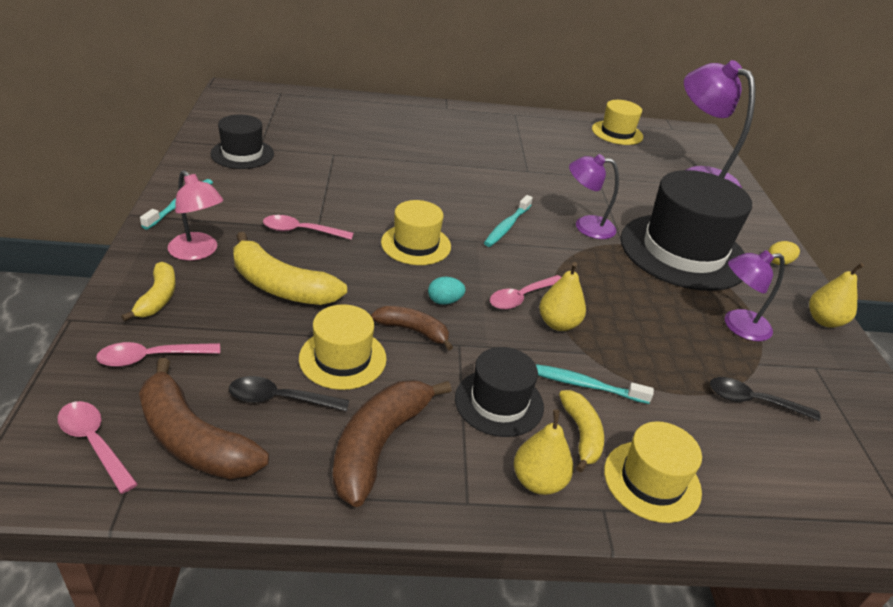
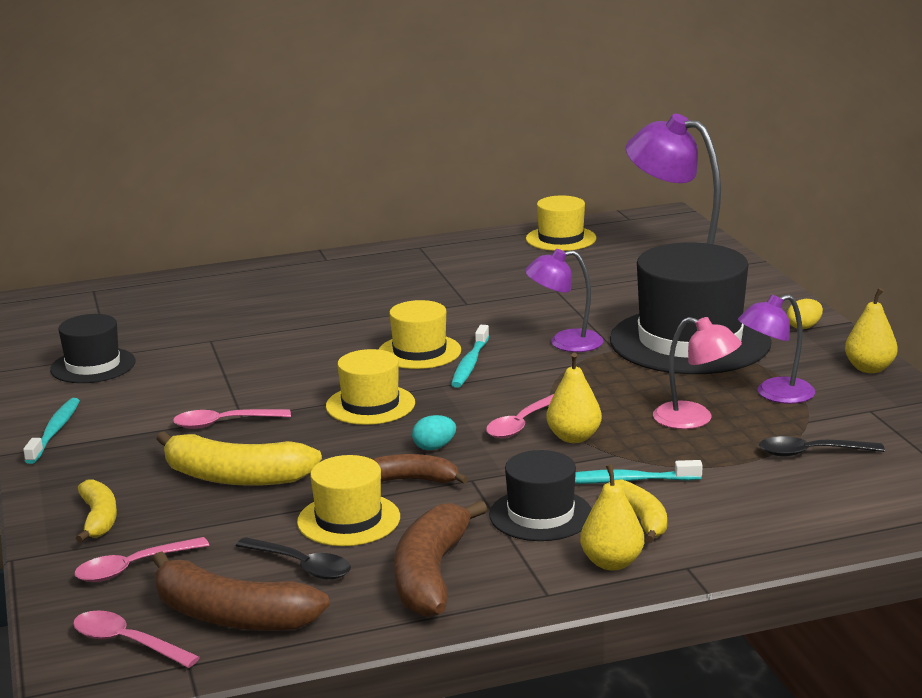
camera: 10 degrees left, 15 degrees down
(198, 252) = (113, 470): pink lamp -> pink lamp (694, 419)
(280, 399) = (301, 566): black spoon -> black spoon turned 135 degrees counterclockwise
(652, 481) = (727, 536): yellow hat -> yellow hat (419, 352)

